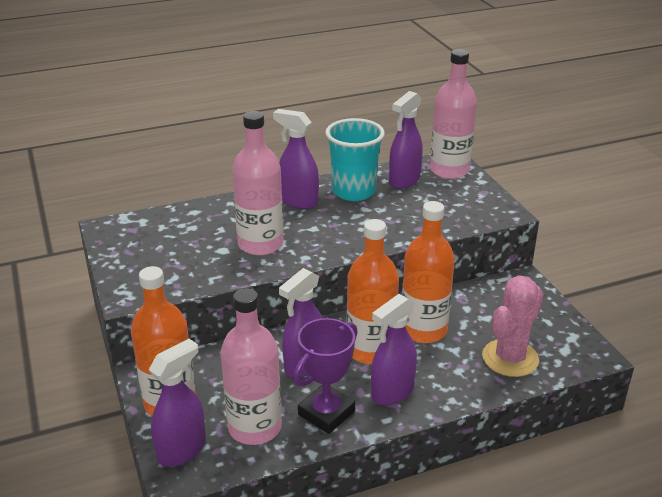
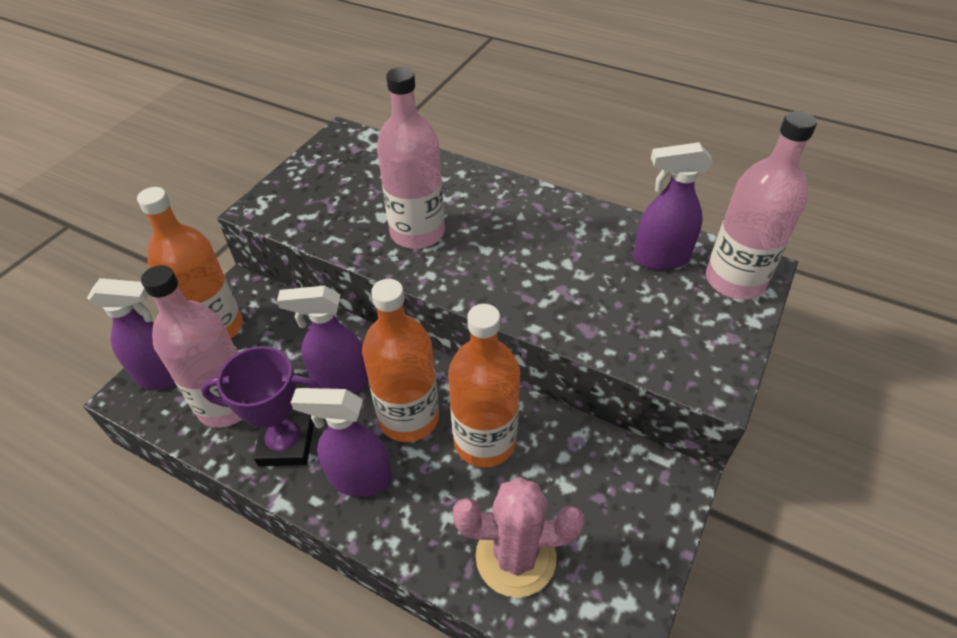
camera: 50 degrees right, 15 degrees up
(298, 201) = (518, 210): purple spray bottle -> none
(353, 191) = (587, 235): turquoise cup -> none

